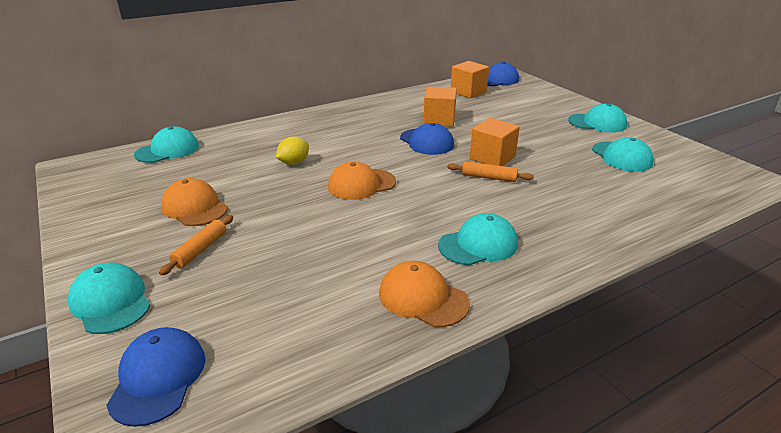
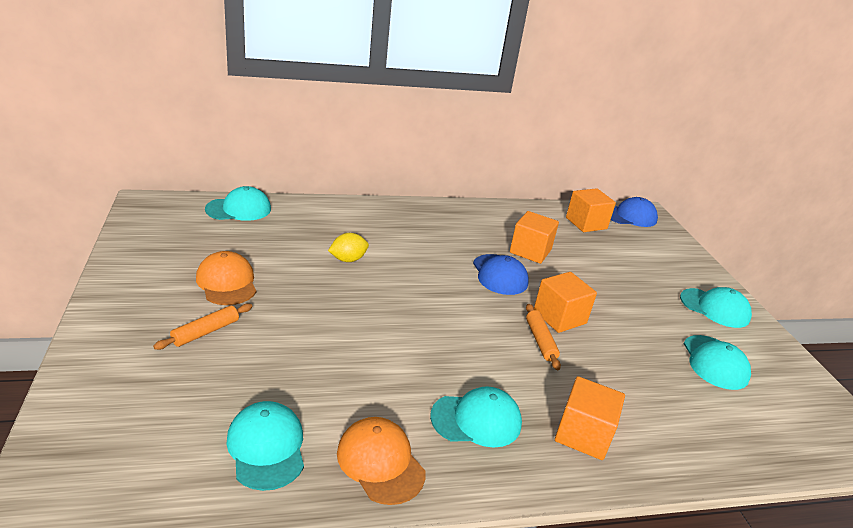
camera: 15 degrees right, 0 degrees up
(110, 302) = (101, 361): turquoise cap -> turquoise cap (266, 447)
(158, 378) = (96, 456): blue cap -> none
(361, 184) = (400, 306): orange cap -> none
(489, 177) = (540, 341): orange rolling pin -> orange rolling pin turned 45 degrees clockwise
(564, 230) = (583, 434): none -> orange cube

